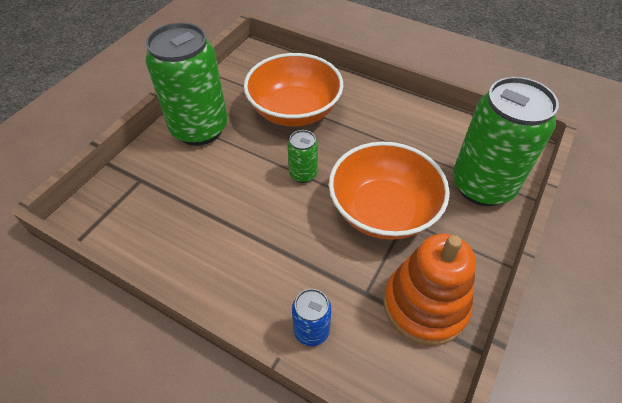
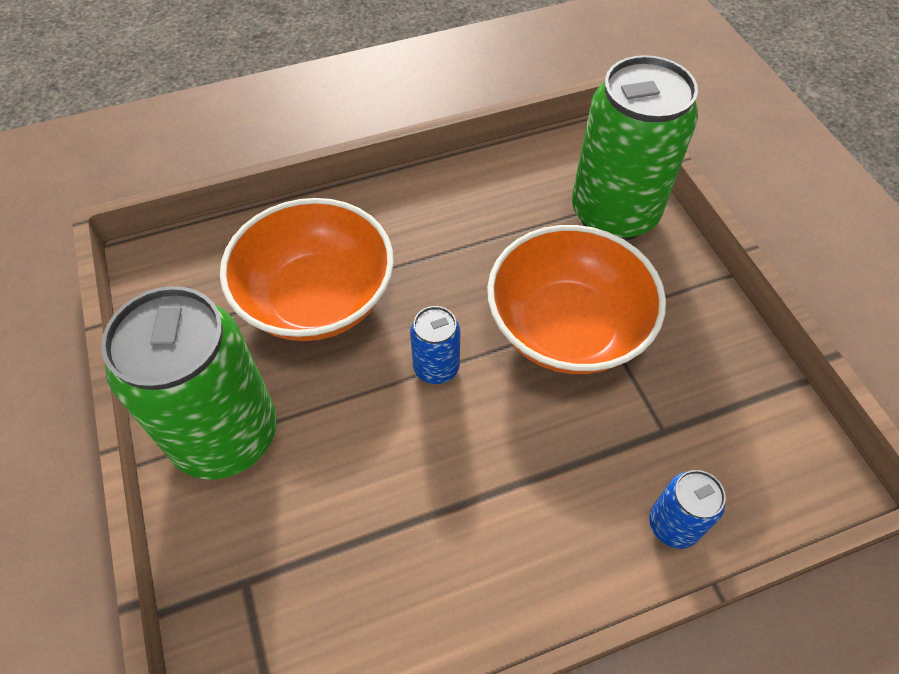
camera: 50 degrees left, 5 degrees up
(303, 174) = (436, 367): green can -> blue can
(425, 305) = (721, 386): orange stacking toy -> none

